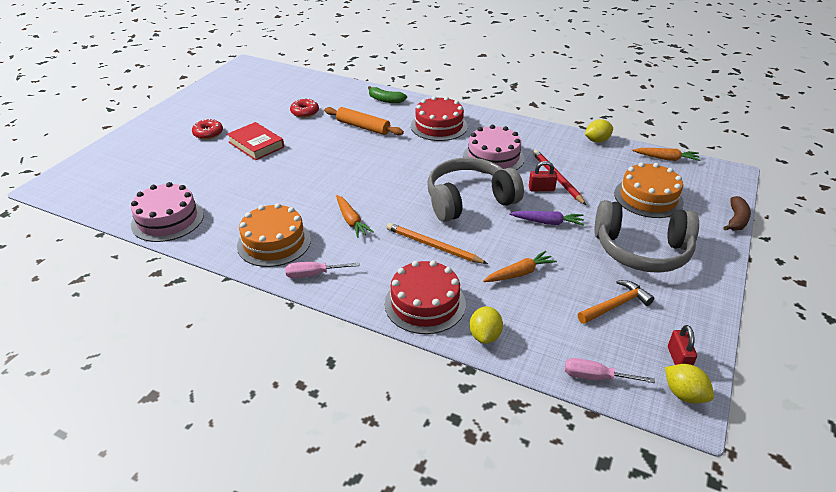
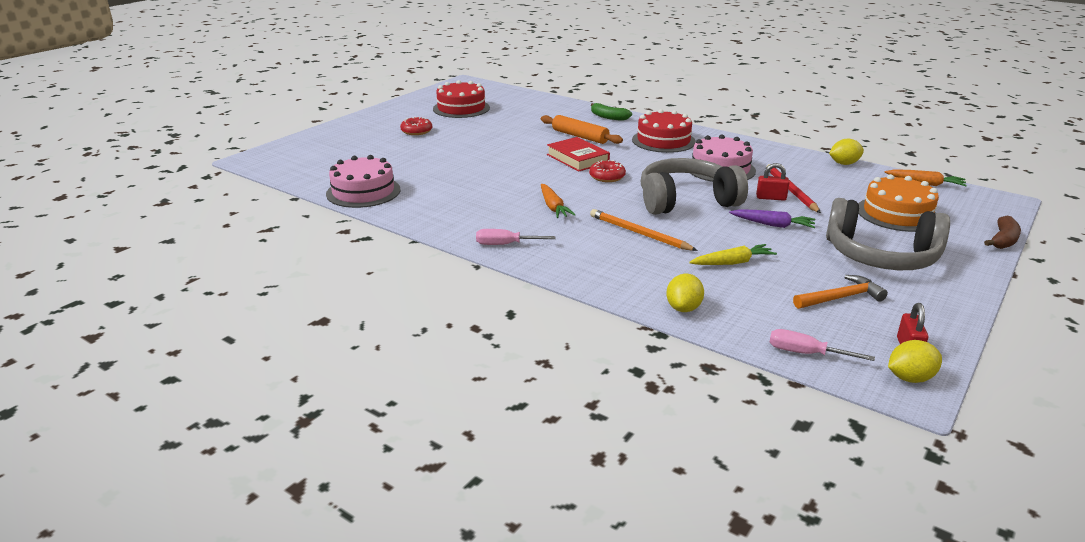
camera: 10 degrees right, 10 degrees down
(256, 145) = (464, 142): red book -> red book (577, 159)
(274, 242) = (468, 217): orange cake -> none
(305, 112) = (520, 121): red donut -> red donut (607, 177)
(425, 303) = (621, 277): red cake -> red cake (461, 108)
(519, 273) = (733, 262): orange carrot -> yellow carrot
(684, 394) = (910, 378): yellow lemon -> yellow lemon turned 75 degrees counterclockwise

